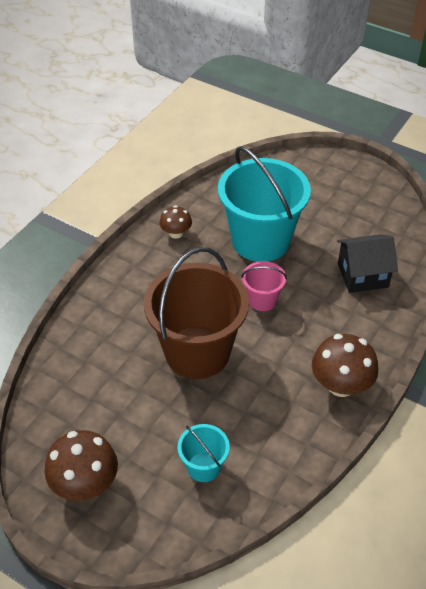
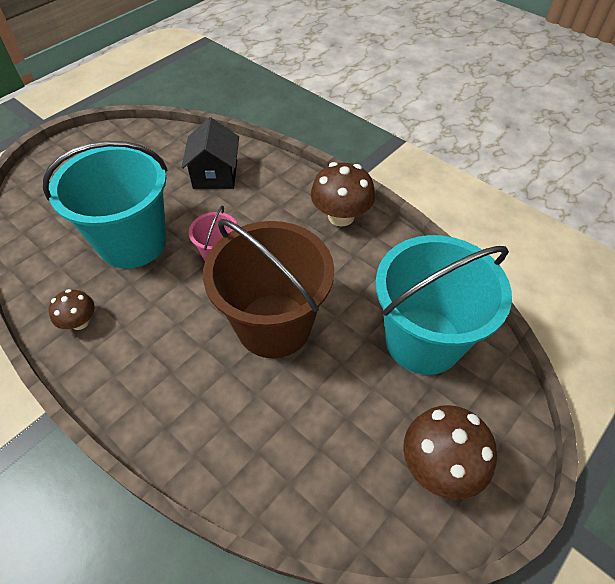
camera: 80 degrees left, 5 degrees up
(203, 467) = (423, 340): turquoise bucket -> turquoise bucket, size x2.17

